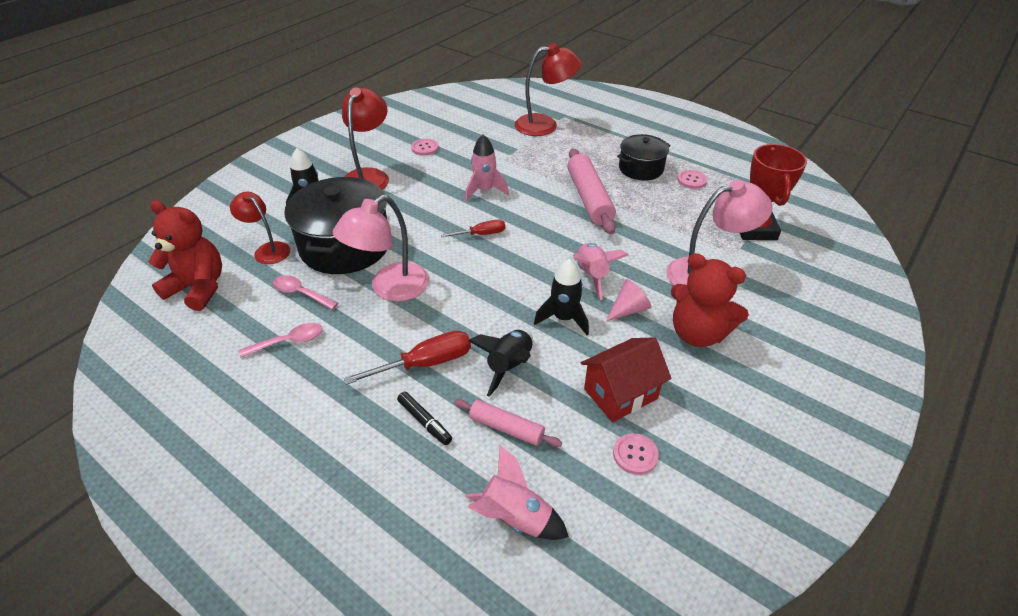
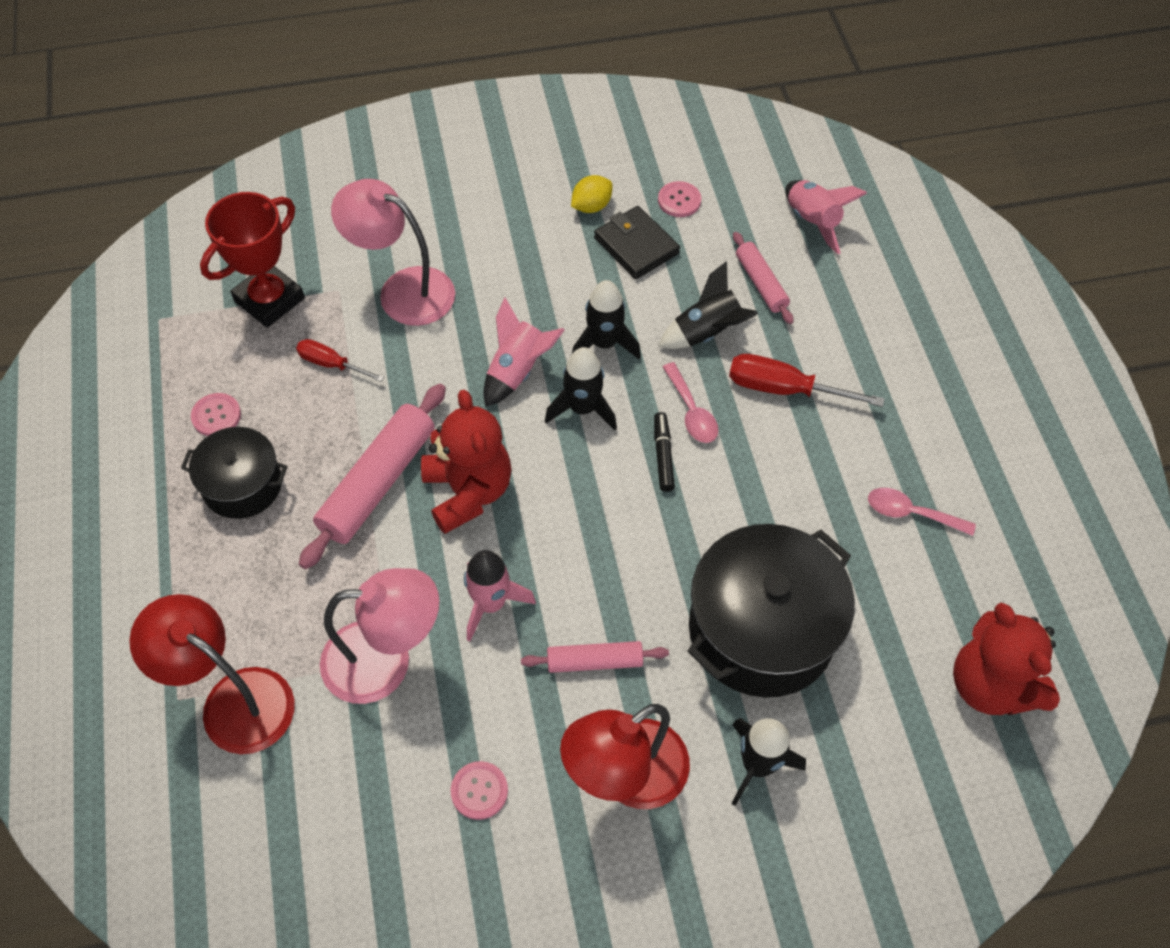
camera: 140 degrees left, 15 degrees up
(267, 250) = (870, 700): red lamp -> none
(301, 293) = (863, 580): pink spoon -> pink spoon (691, 412)
(390, 288) = (753, 512): pink lamp -> pink lamp (385, 660)
(417, 198) = (594, 661): none -> pink rolling pin
(424, 422) = (827, 334): black marker -> black marker (663, 455)
(481, 234) = (575, 521): red screwdriver -> red screwdriver (331, 364)
(535, 280) = (582, 408): none -> black rocket
(620, 394) = (636, 246): red house -> black wallet
(628, 309) = (531, 309): pink cone -> none
(685, 401) = (591, 206): none -> yellow lemon
(697, 333) = (501, 245): red teddy bear -> red teddy bear (468, 492)

